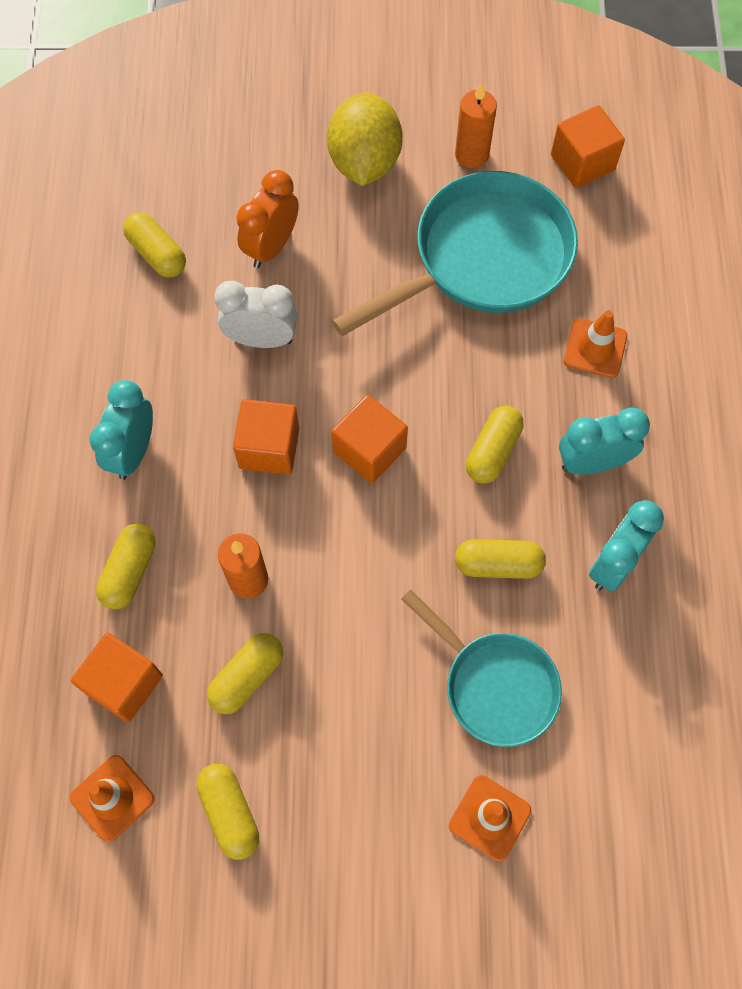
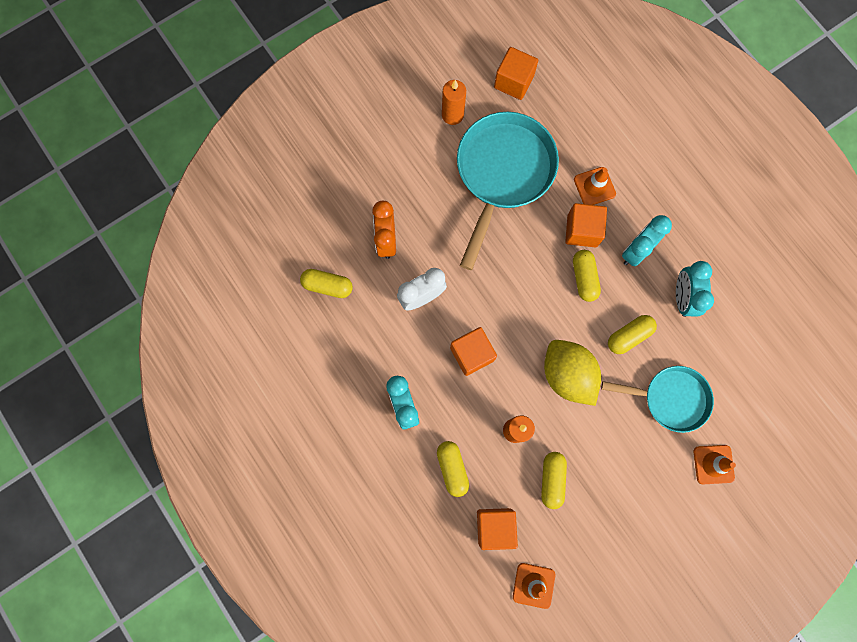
camera: 35 degrees left, 10 degrees up
(229, 813) = (594, 551): yellow capsule -> none
(364, 162) = (398, 157): yellow lemon -> yellow lemon (567, 375)
(369, 450) = (523, 320): orange cube -> orange cube (582, 231)

